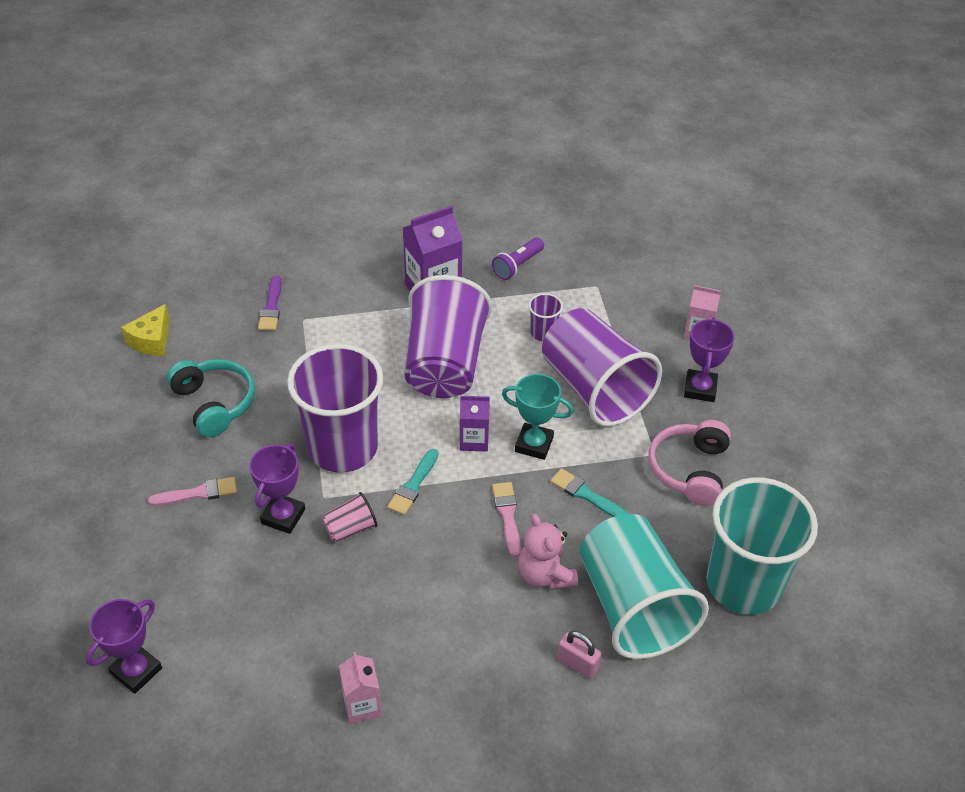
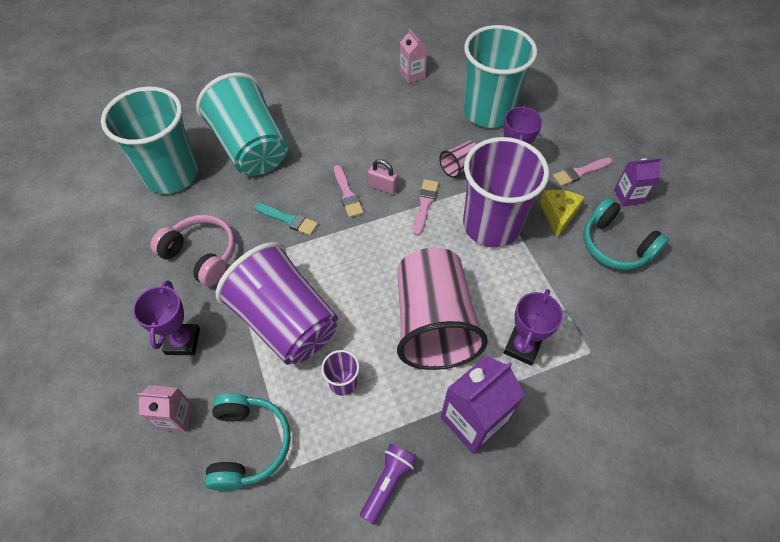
camera: 170 degrees right, 10 degrees up
(136, 671) = (549, 71): purple trophy -> purple trophy (522, 347)
(151, 340) = (713, 298): yellow cheese -> yellow cheese (558, 215)
(271, 307) = (629, 361): purple brush -> none
(272, 609) = (488, 111): none -> turquoise cup
(413, 485) = (425, 204): turquoise brush -> pink brush
(445, 364) = (433, 324): purple cup -> pink cup
(474, 440) = (387, 250): purple carton -> purple carton (628, 196)
(534, 444) = (335, 255): turquoise trophy -> none
(545, 575) = (313, 158): pink teddy bear -> none
(577, 664) = (287, 112): pink padlock -> pink padlock (383, 187)
(632, 305) = (248, 444): none -> turquoise headphones
(689, 470) = (201, 255): pink headphones -> pink headphones turned 60 degrees counterclockwise

